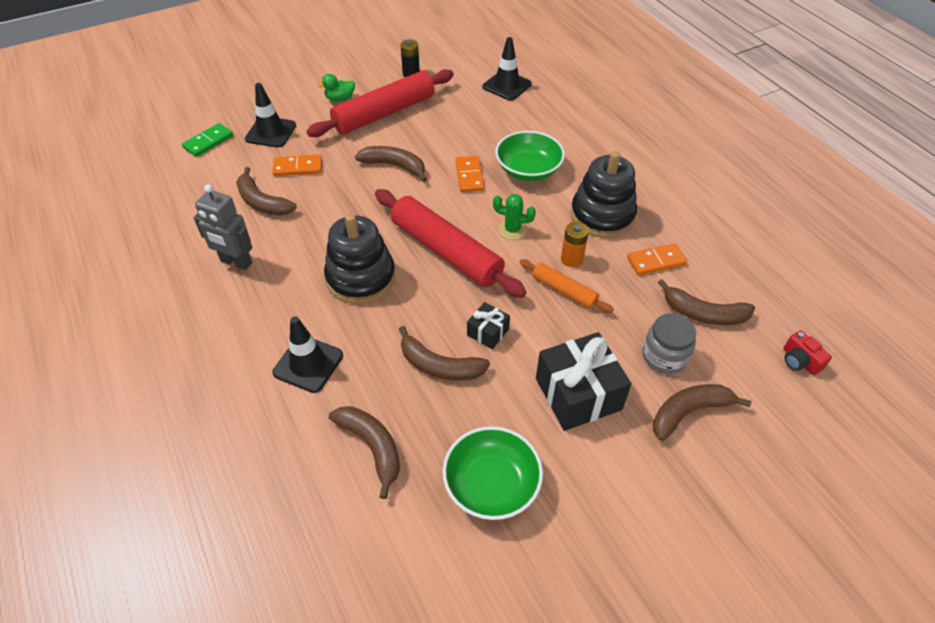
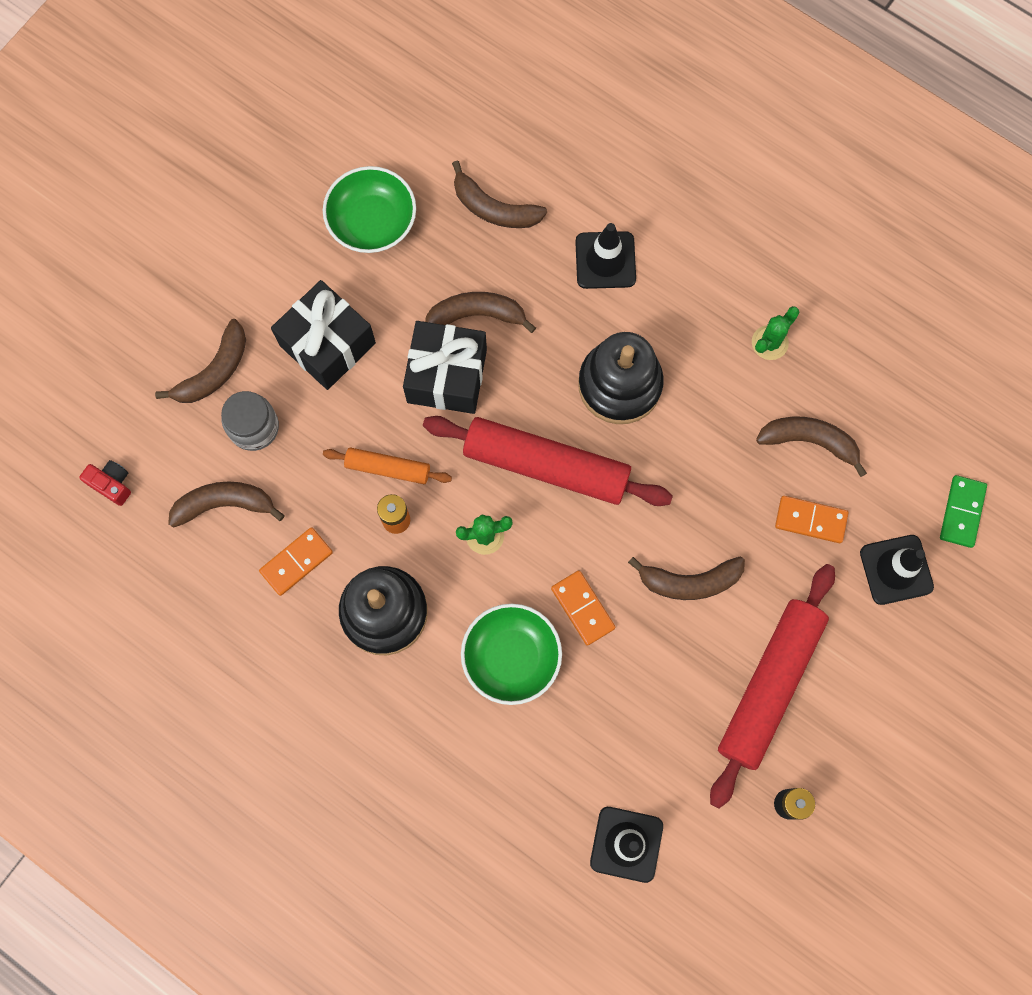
camera: 155 degrees right, 25 degrees up
(236, 262) = (769, 343): grey robot -> green cactus
(298, 167) = (810, 520): orange domino -> orange domino turned 45 degrees clockwise
(340, 99) = (853, 688): green duck -> none
(488, 332) = (447, 376): black gift -> black gift, size x1.99

